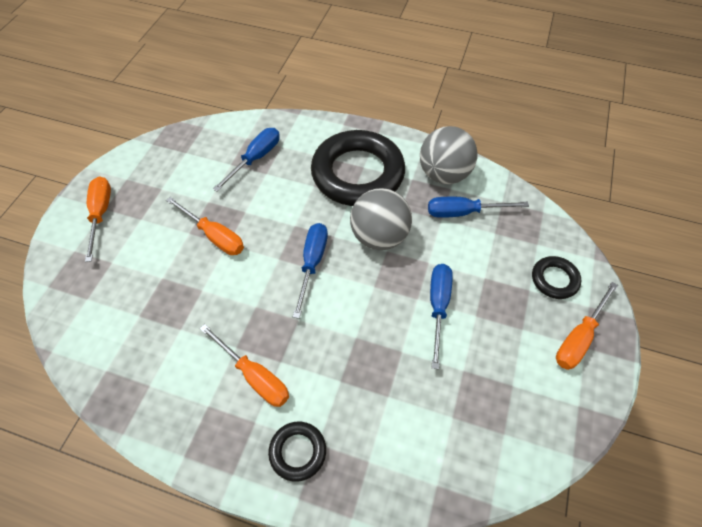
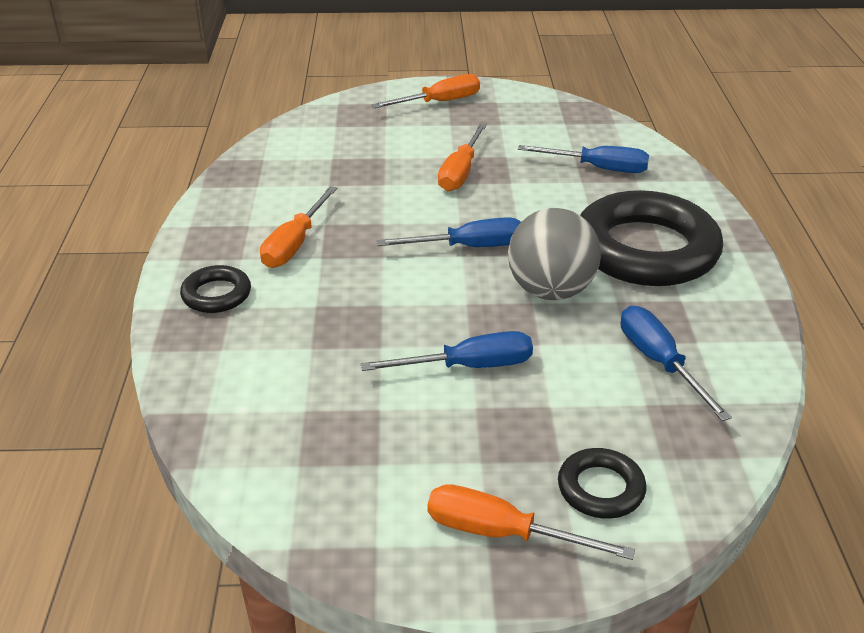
camera: 70 degrees right, 20 degrees down
(444, 174) = (719, 329): grey ball -> none

